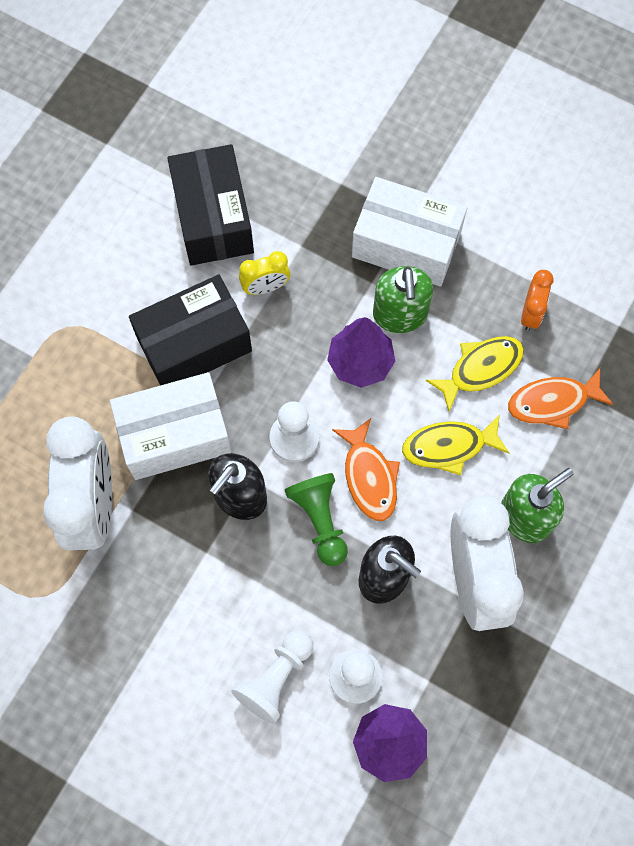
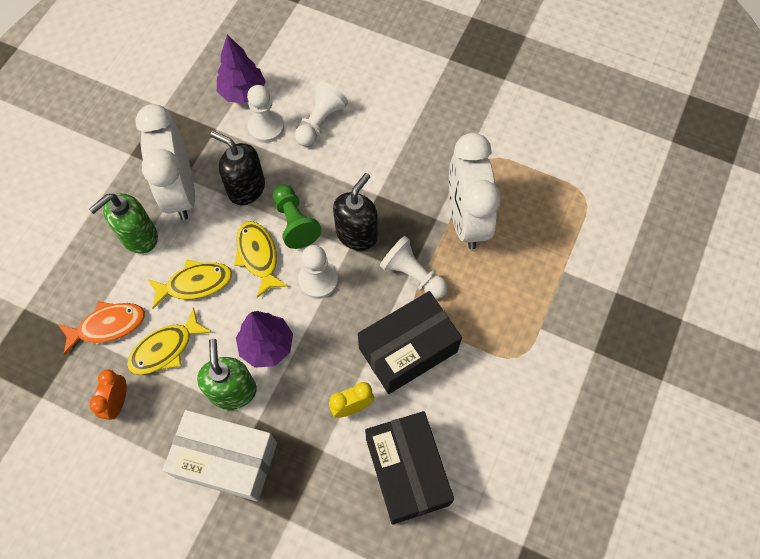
camera: 175 degrees right, 5 degrees down
(175, 435) = (413, 275): white box -> white pawn
(369, 476) = (258, 256): orange fish -> yellow fish

